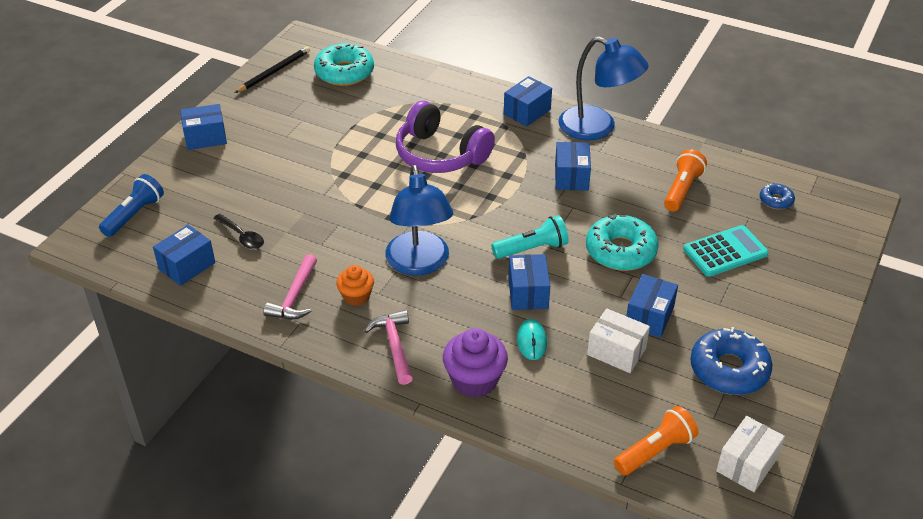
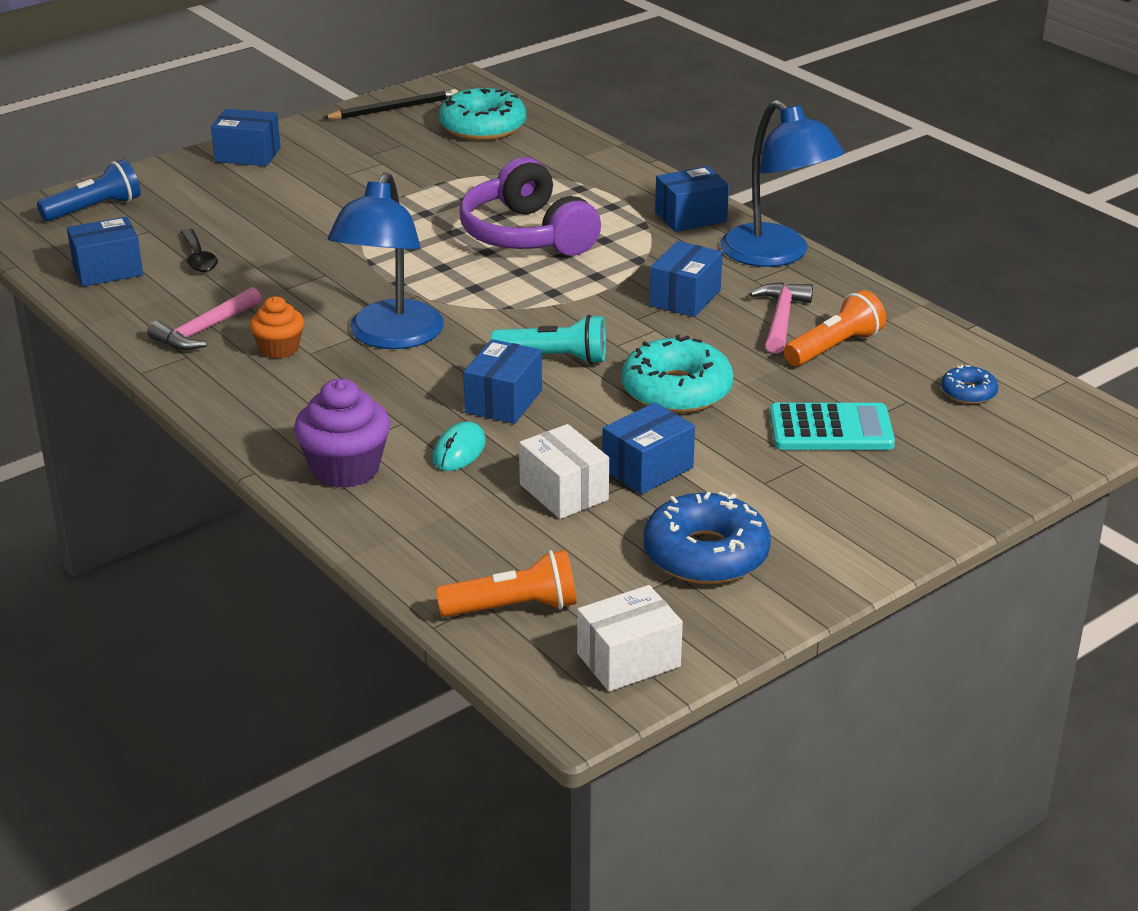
camera: 25 degrees right, 10 degrees down
(394, 346) = (278, 409): pink hammer -> pink hammer (781, 319)

